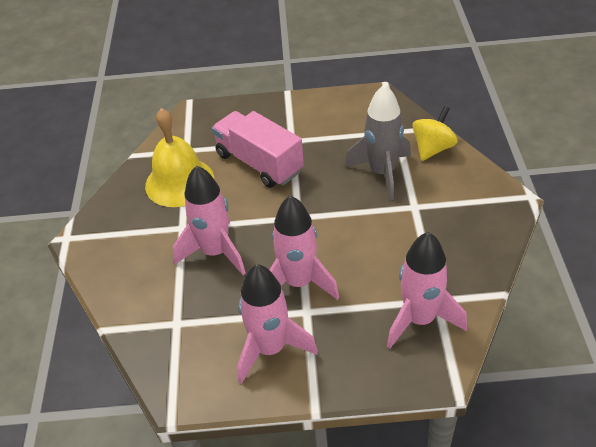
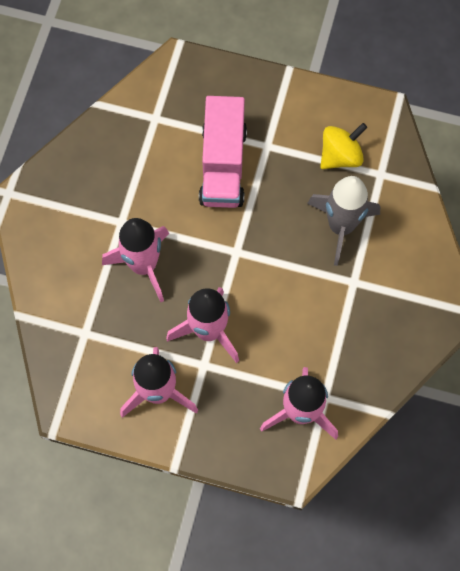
camera: 15 degrees right, 25 degrees up
(179, 182) = (135, 161): yellow bell -> none
(259, 163) = (223, 165): pink truck -> pink truck turned 150 degrees counterclockwise
(433, 148) = (407, 213): yellow spinning top -> yellow spinning top (340, 156)

